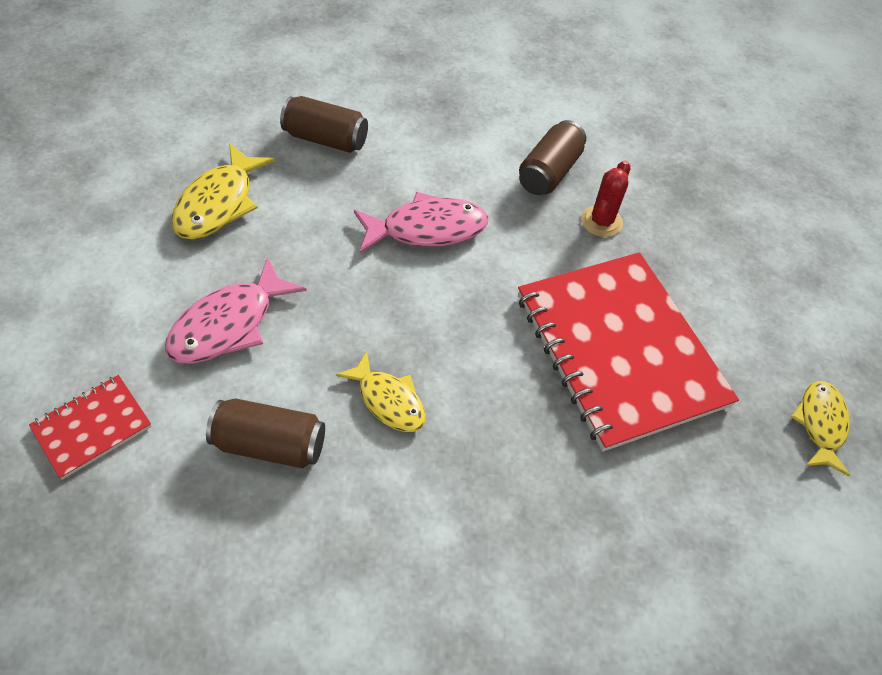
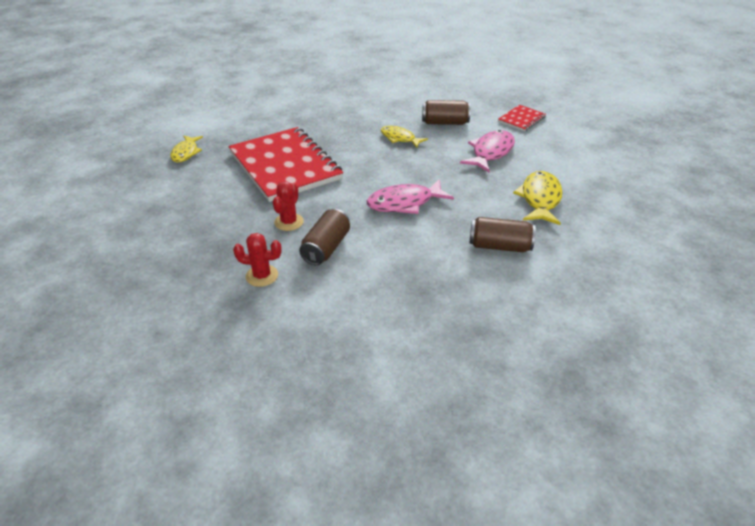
camera: 175 degrees right, 15 degrees down
(627, 147) = (262, 276): none -> red cactus

